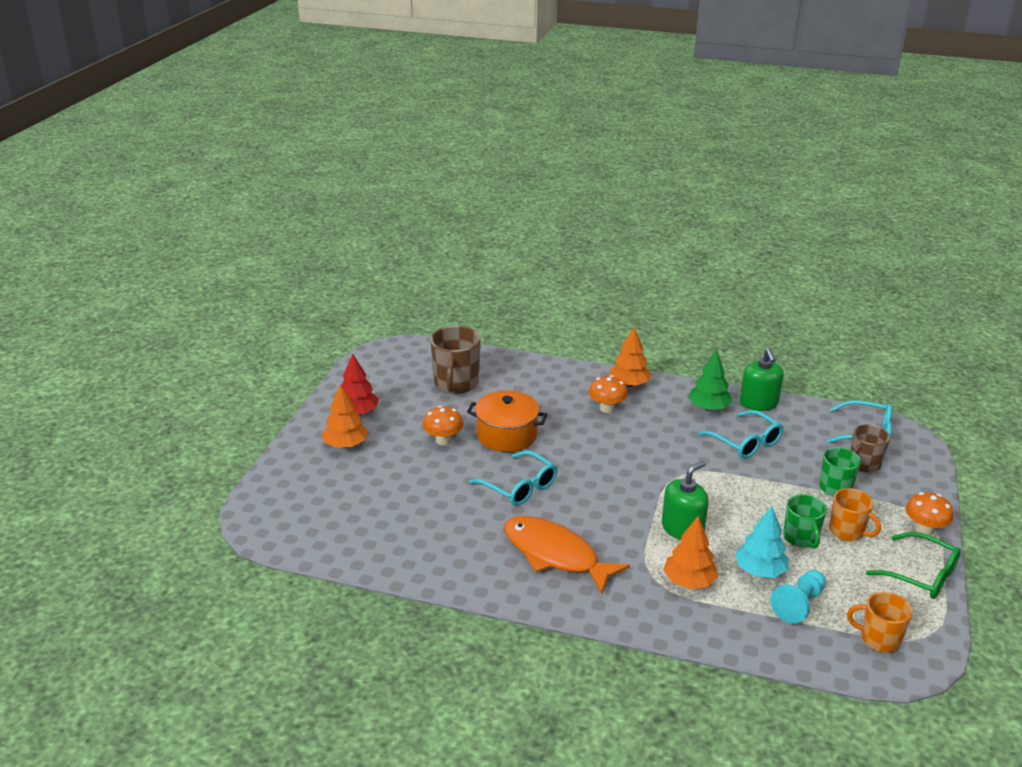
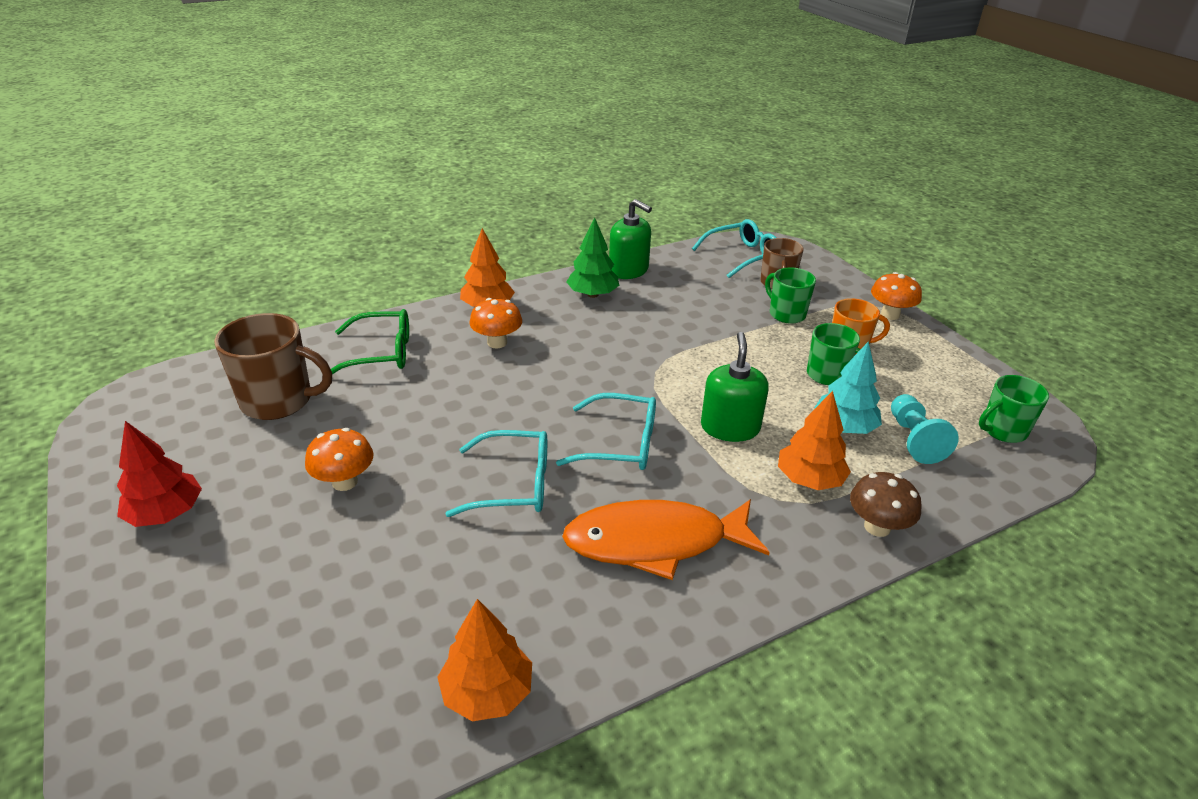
camera: 45 degrees left, 5 degrees up
(346, 444) = (197, 572): orange tree -> orange tree (487, 692)
(456, 384) = (279, 401): brown mug -> brown mug turned 45 degrees counterclockwise
(507, 435) = (420, 430): orange pot -> none
(692, 626) = (877, 527): none -> brown mushroom
(745, 442) = (667, 311): turquoise glasses -> turquoise glasses (620, 444)
(879, 639) = (1002, 430): orange mug -> green mug
(921, 575) = (942, 354): green glasses -> green glasses (381, 353)

